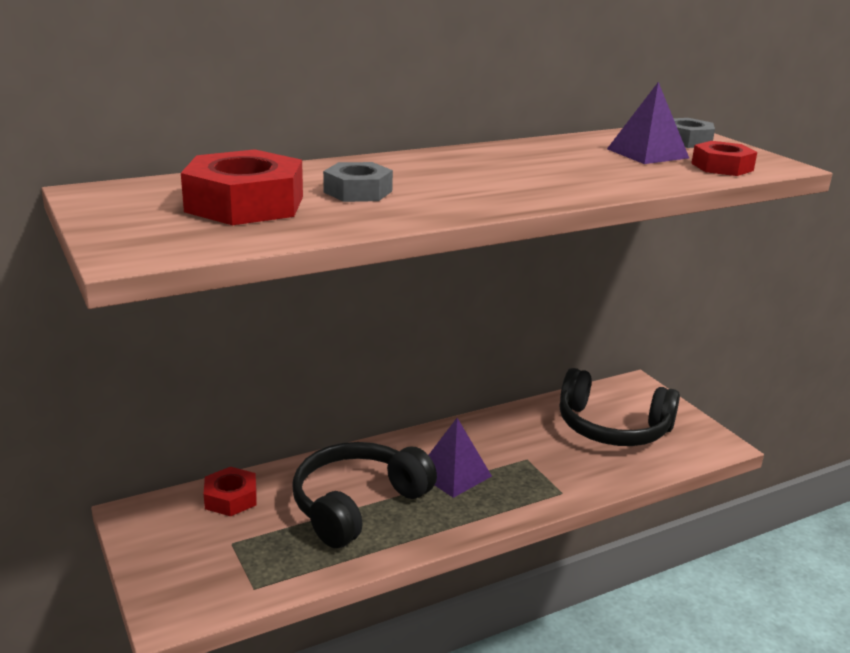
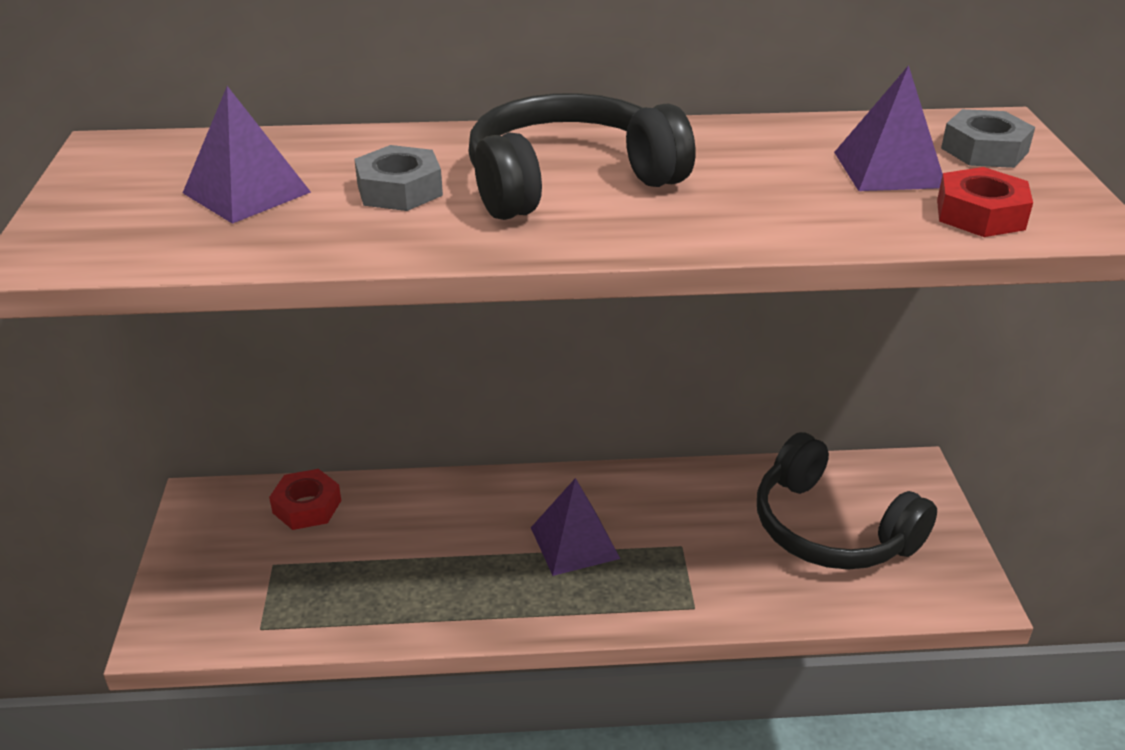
camera: 25 degrees right, 10 degrees up
(245, 204) = (247, 192): red nut -> purple pyramid
(357, 505) = (435, 554): black headphones -> black headphones (569, 181)

